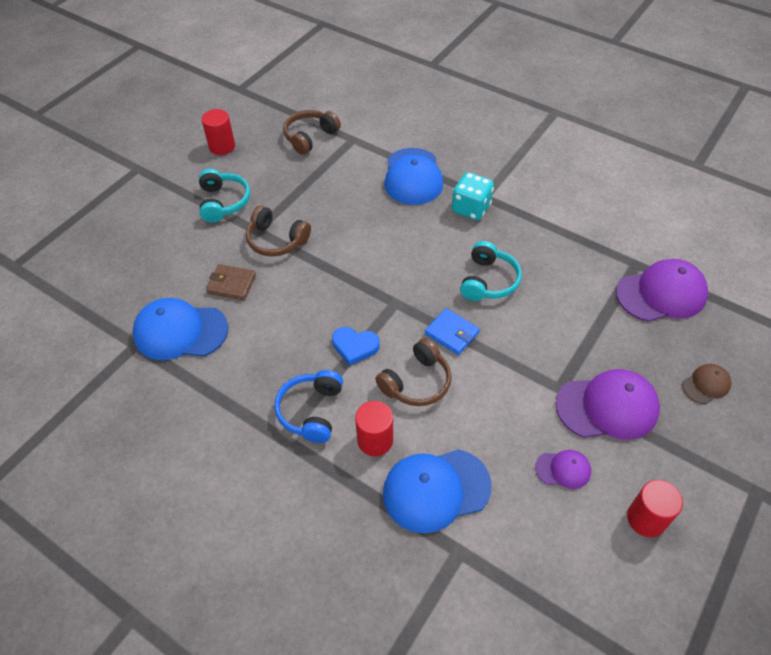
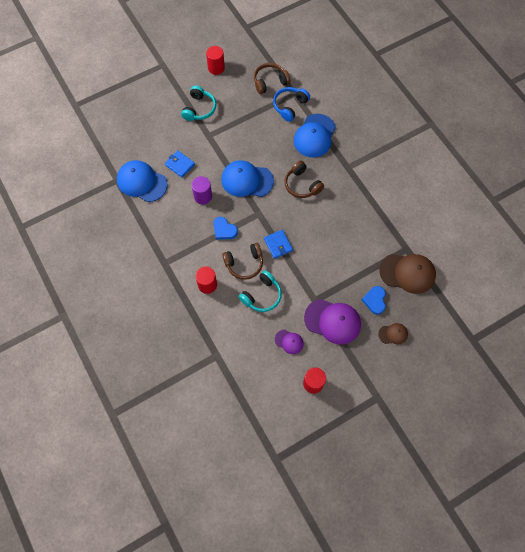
camera: 25 degrees right, 15 degrees up
(232, 284) = (180, 165): brown wallet -> blue wallet
(276, 240) = (216, 147): brown headphones -> brown headphones (302, 185)
(293, 313) = (203, 196): none -> purple cylinder
(311, 411) = (185, 255): blue headphones -> blue headphones (290, 106)
(436, 490) = (222, 322): blue cap -> blue cap (247, 180)
(471, 208) = (335, 172): turquoise dice -> none
(488, 281) = (316, 223): turquoise headphones -> turquoise headphones (262, 295)
(645, 350) = (375, 300): none -> blue heart
(661, 294) = (407, 273): purple cap -> brown cap

